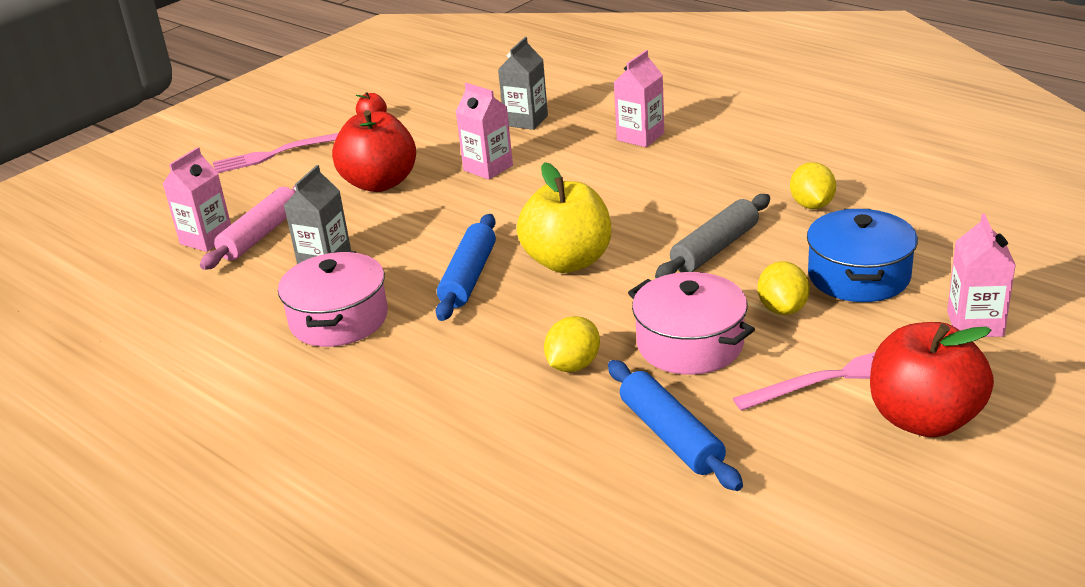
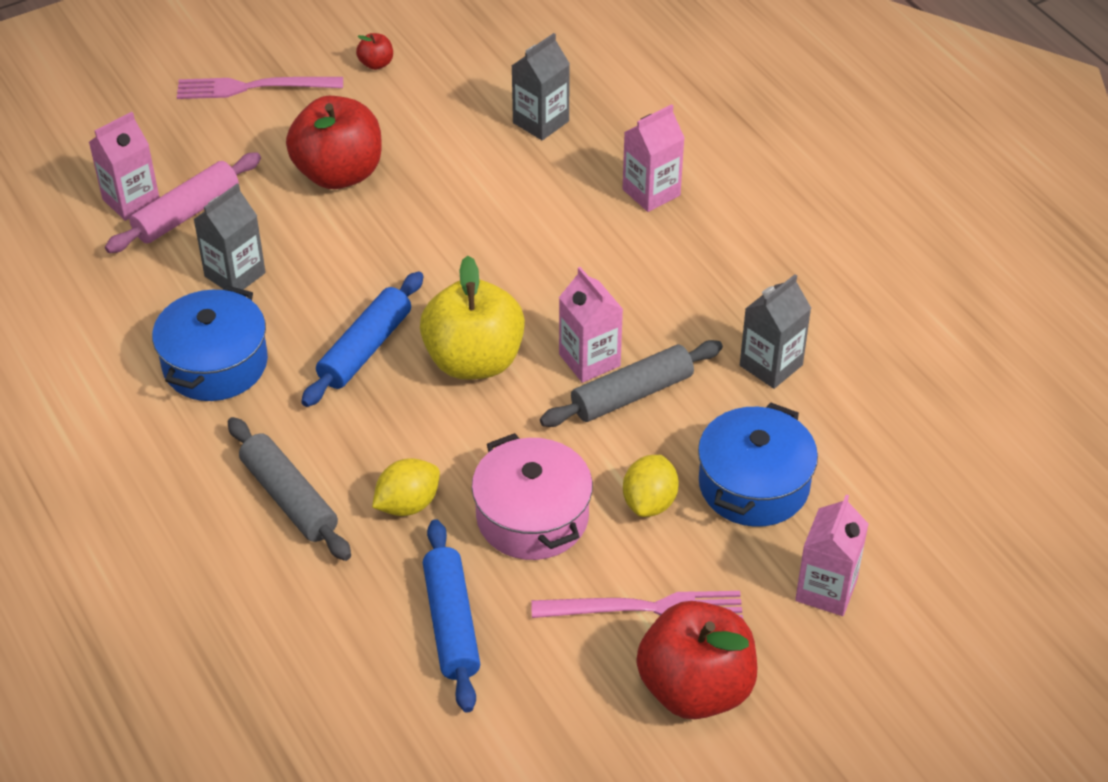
camera: 15 degrees right, 15 degrees up
(339, 319) = (215, 364): pink pot -> blue pot
(462, 390) = (289, 498): none -> grey rolling pin
(488, 168) = (462, 188): pink carton -> pink carton (589, 360)
(812, 205) = (771, 365): yellow lemon -> grey carton

